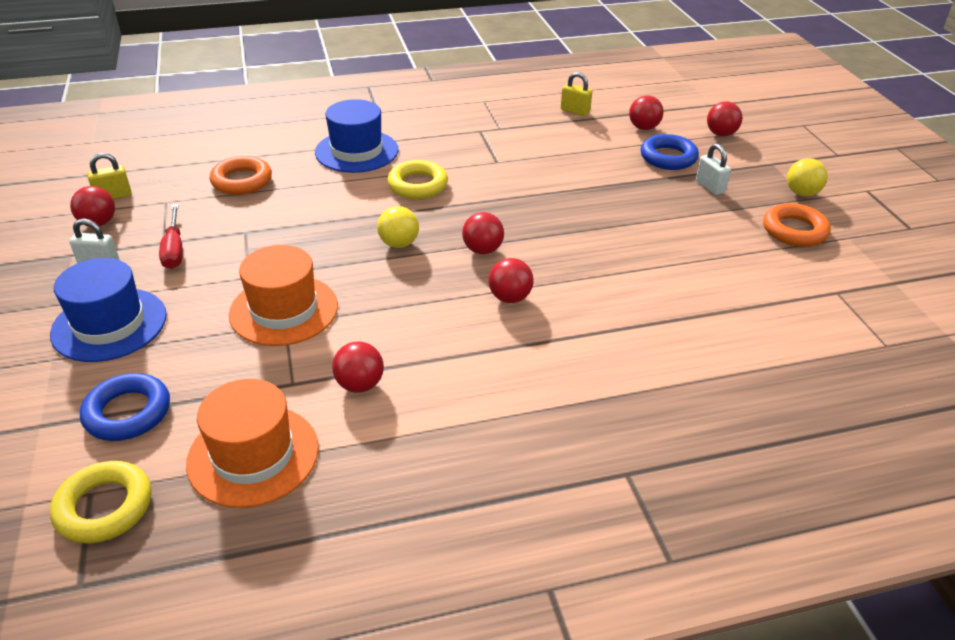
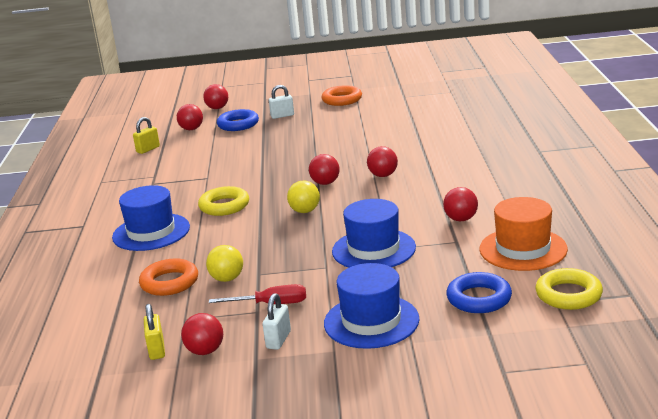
camera: 75 degrees left, 15 degrees down
(284, 310) = (373, 249): orange hat -> blue hat
(801, 193) = (303, 94): yellow ball -> yellow ball (227, 279)

